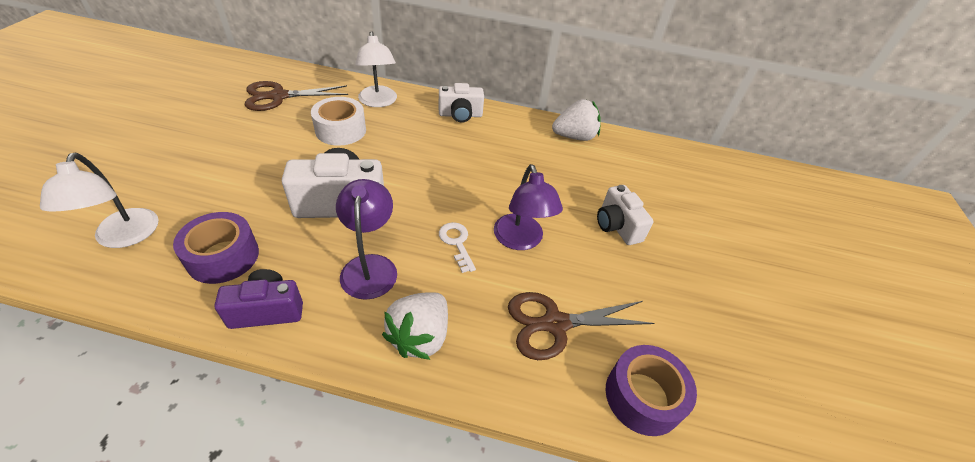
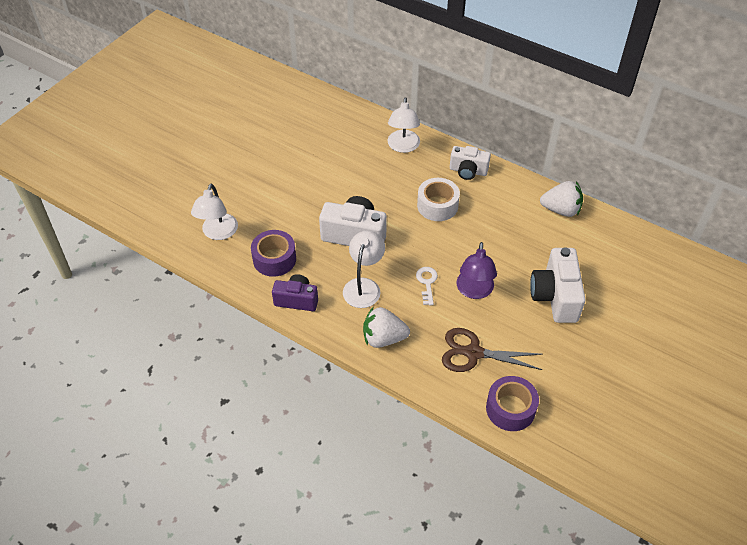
camera: 25 degrees right, 5 degrees up
(278, 96) = (325, 129): brown scissors -> none
(341, 130) = (367, 171): white tape -> white tape (437, 205)
(370, 266) = (364, 286): purple lamp -> white lamp
(420, 336) = (383, 338): white strawberry -> white strawberry turned 45 degrees clockwise
(617, 226) = (555, 296): white camera -> white camera, size x1.56

